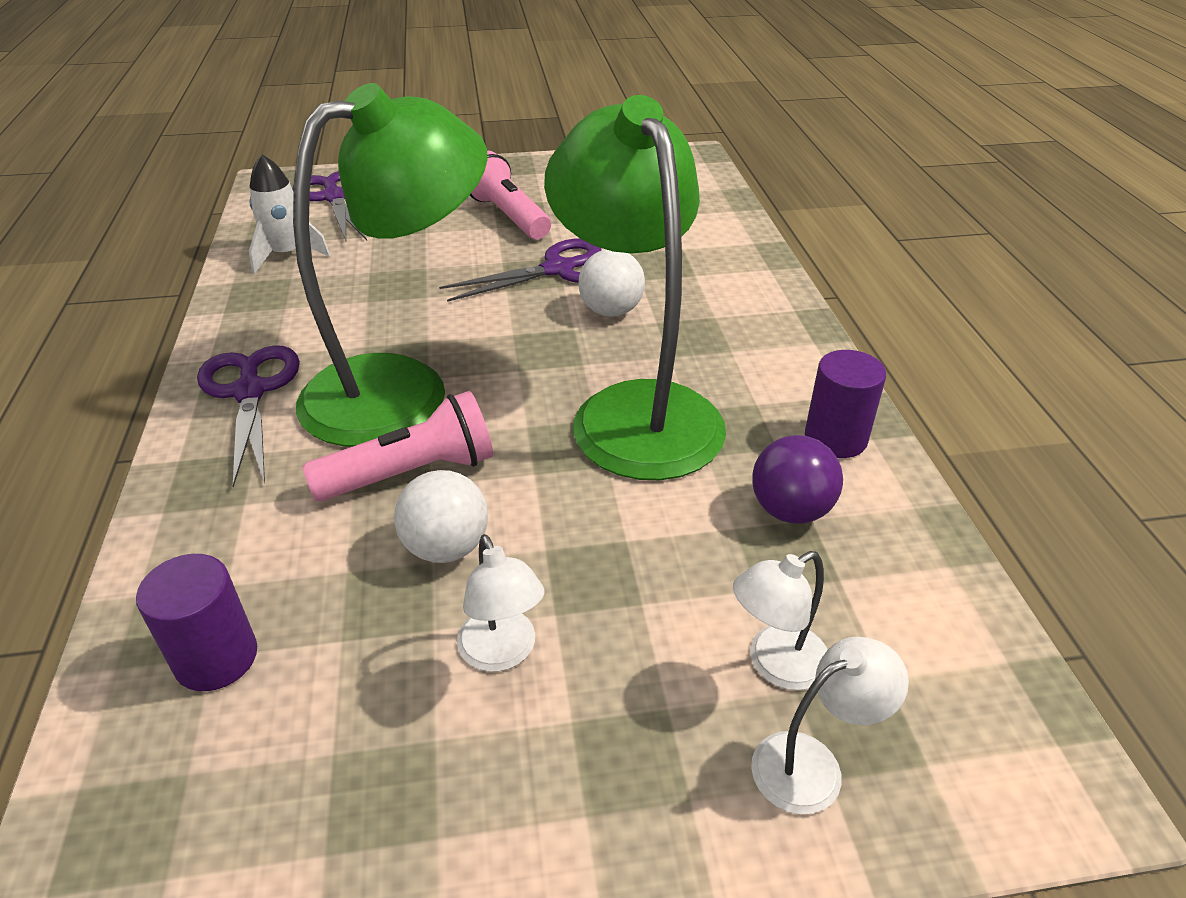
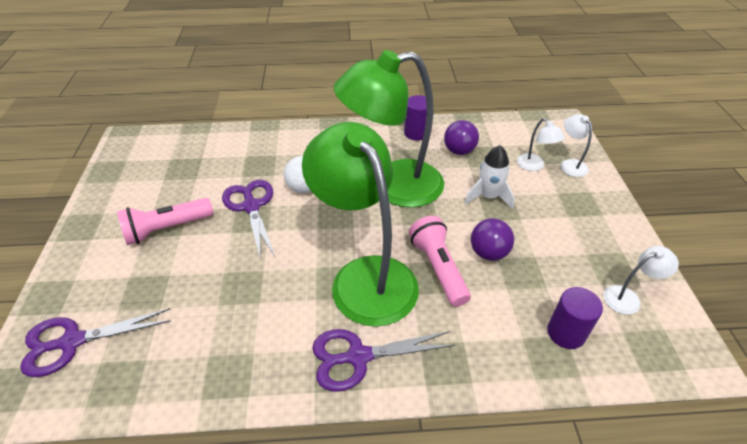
camera: 85 degrees left, 5 degrees up
(287, 254) = (168, 364): white rocket -> white rocket (488, 197)
(446, 547) = (488, 253): white ball -> purple ball
(502, 653) = (543, 234): white lamp -> white lamp (628, 297)

